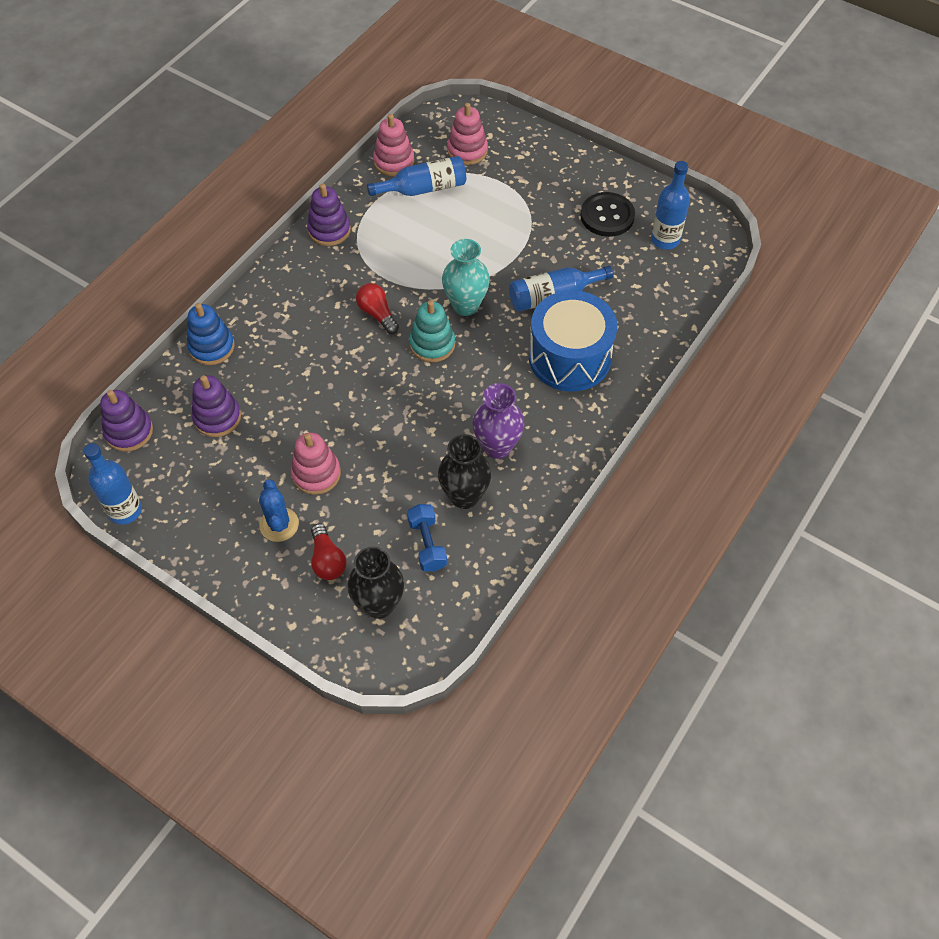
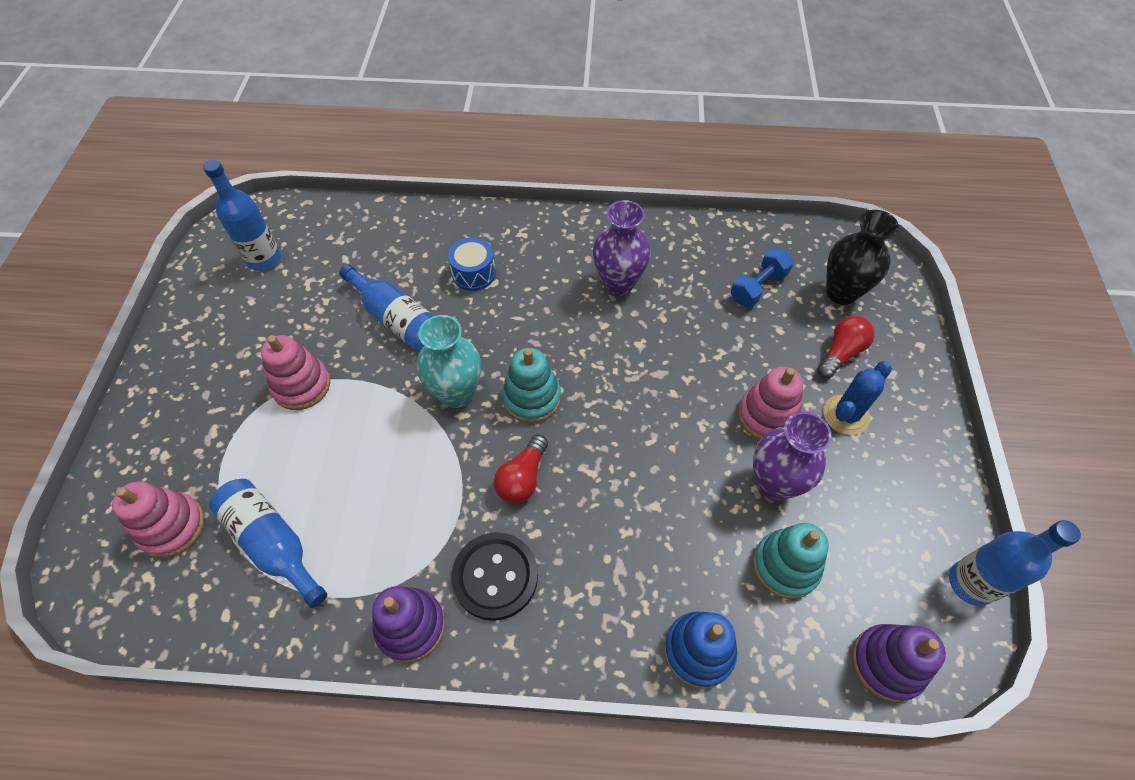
camera: 120 degrees left, 0 degrees up
(217, 417) = (785, 566): purple stacking toy -> turquoise stacking toy
(268, 445) = (773, 484): none -> purple vase
(394, 162) = (229, 617): pink stacking toy -> pink stacking toy (301, 385)
(464, 496) = (689, 283): black vase -> none
(569, 357) = (473, 273): blue drum -> blue drum, size x0.47
(607, 216) = (246, 321): black button -> black button (495, 576)

